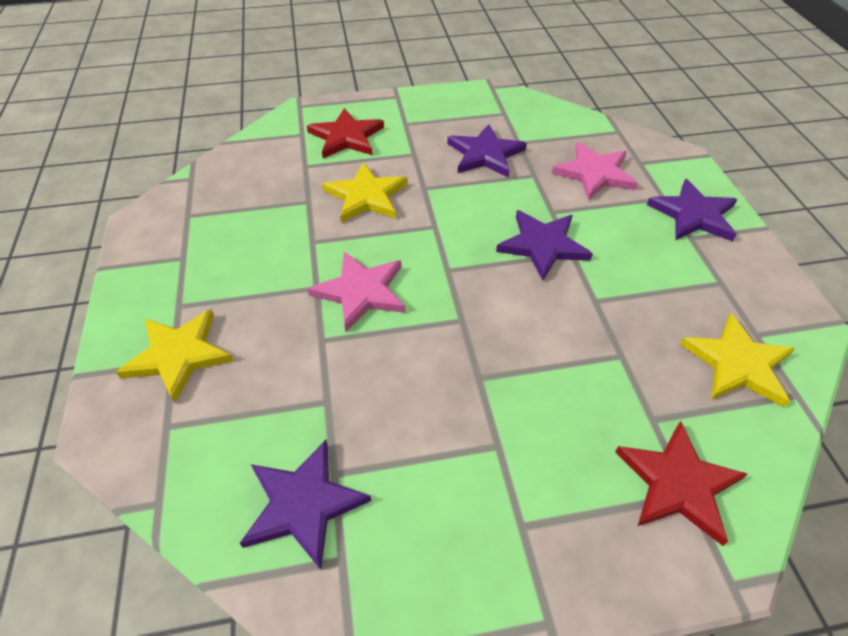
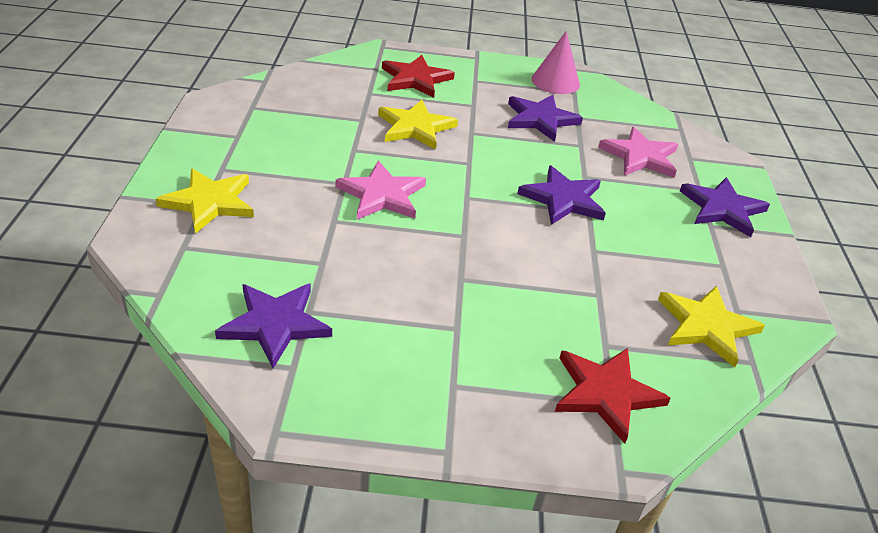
camera: 10 degrees right, 10 degrees down
(482, 106) = (555, 81): none -> pink cone

